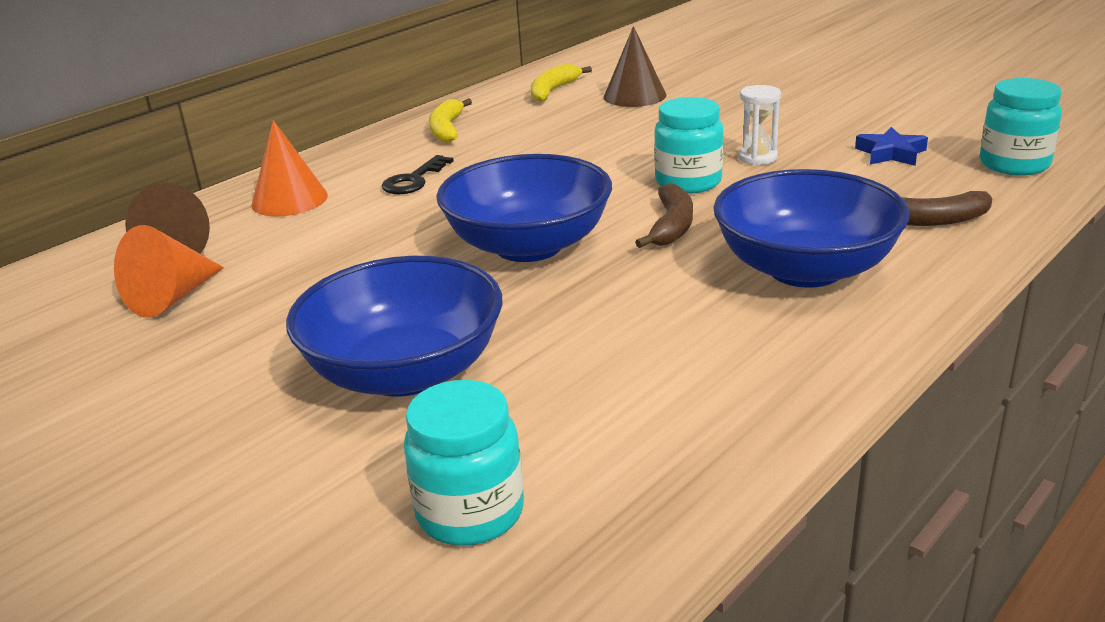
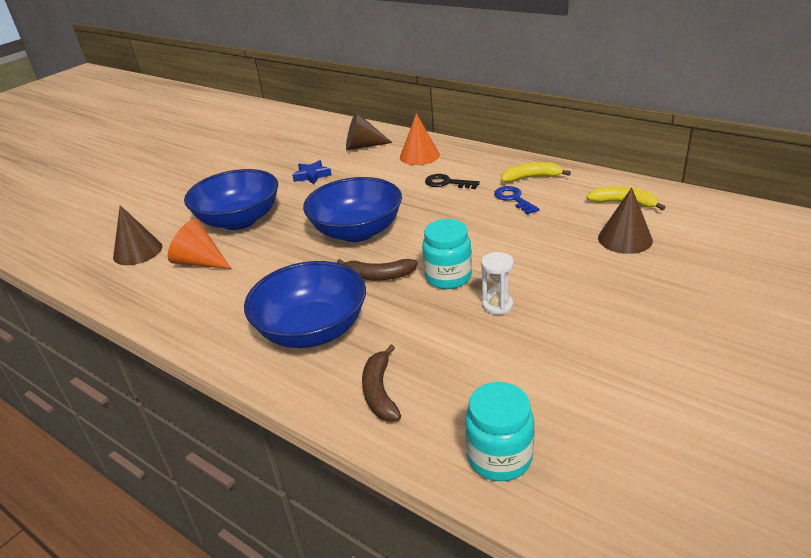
camera: 85 degrees right, 5 degrees up
(172, 297) = (318, 156): orange cone -> orange cone (200, 262)
(470, 513) = (137, 251): turquoise jar -> brown cone
(500, 141) = (513, 199): none -> blue key
(890, 153) = (516, 377): blue star -> blue star (312, 175)

